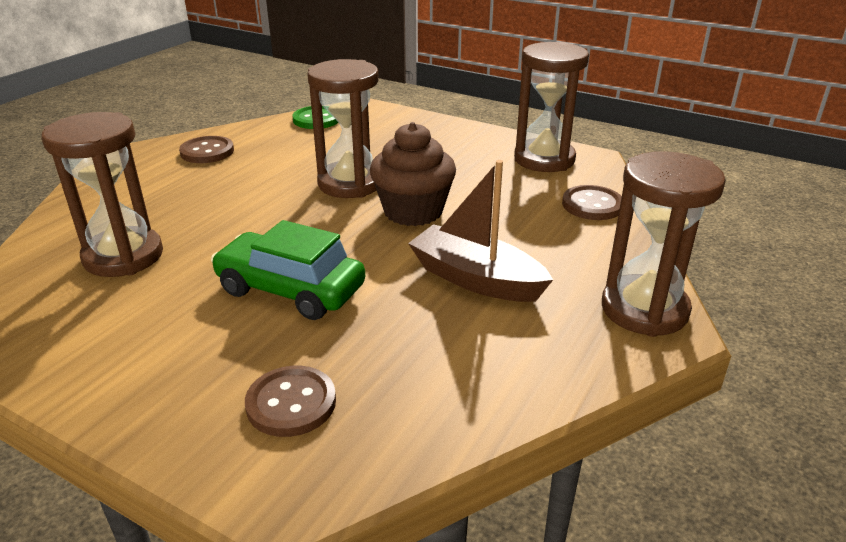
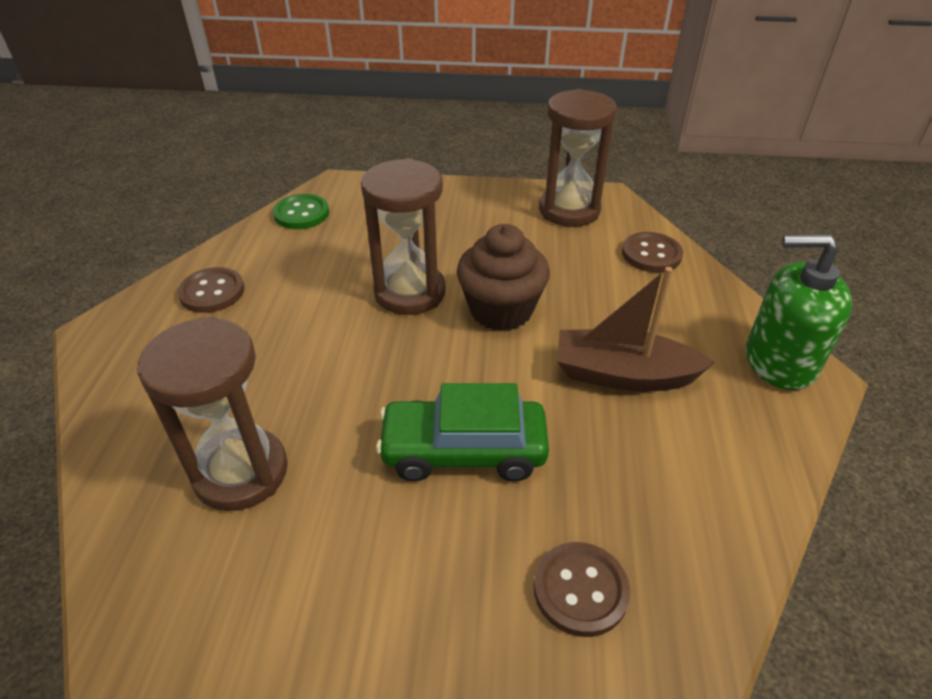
camera: 25 degrees left, 10 degrees up
(644, 310) = (779, 361): brown hourglass -> green soap dispenser

